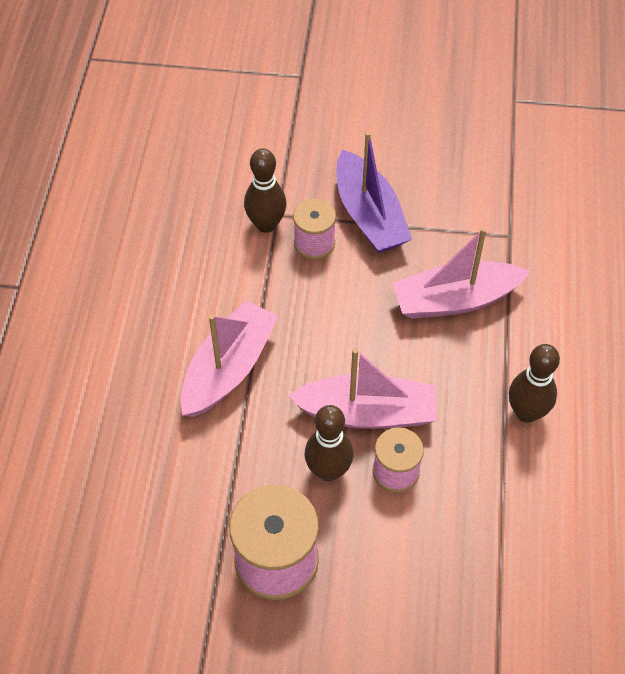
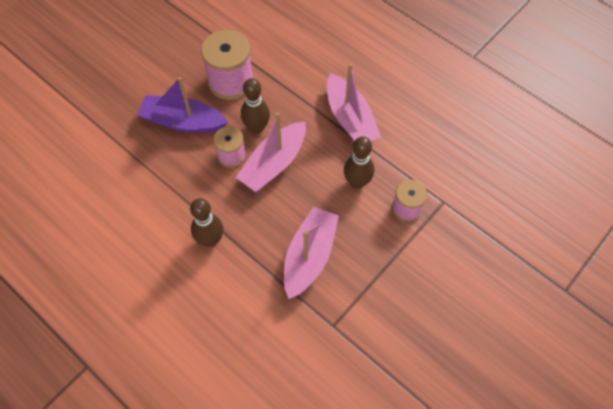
camera: 125 degrees right, 5 degrees up
(266, 224) = (439, 191): brown bowling pin -> brown bowling pin (357, 182)
(369, 215) = (408, 252): purple boat -> purple boat (183, 122)

